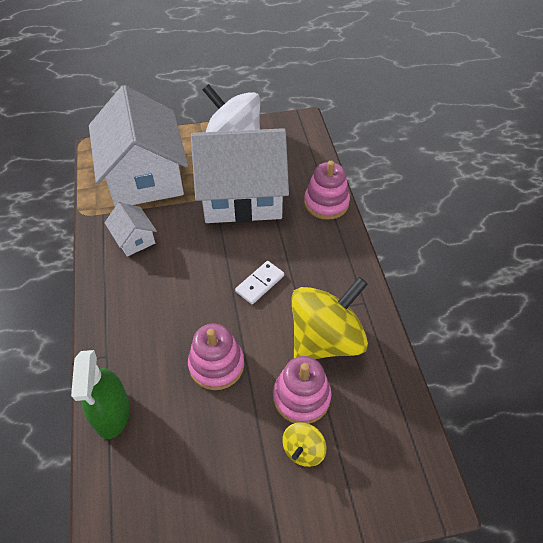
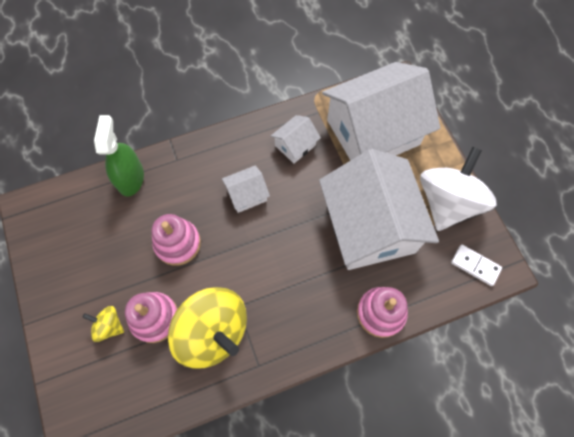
camera: 80 degrees right, 15 degrees up
(112, 413) = (130, 178): green spray bottle -> green spray bottle turned 105 degrees clockwise
(177, 289) = (247, 194): none -> white house
(260, 284) = (264, 263): white domino -> white domino (475, 265)

